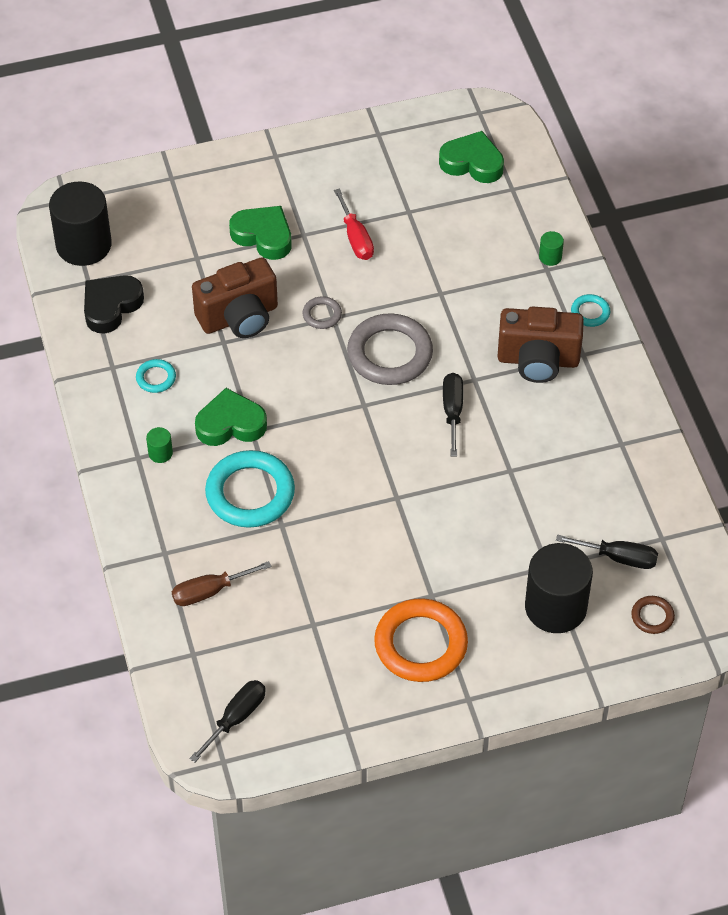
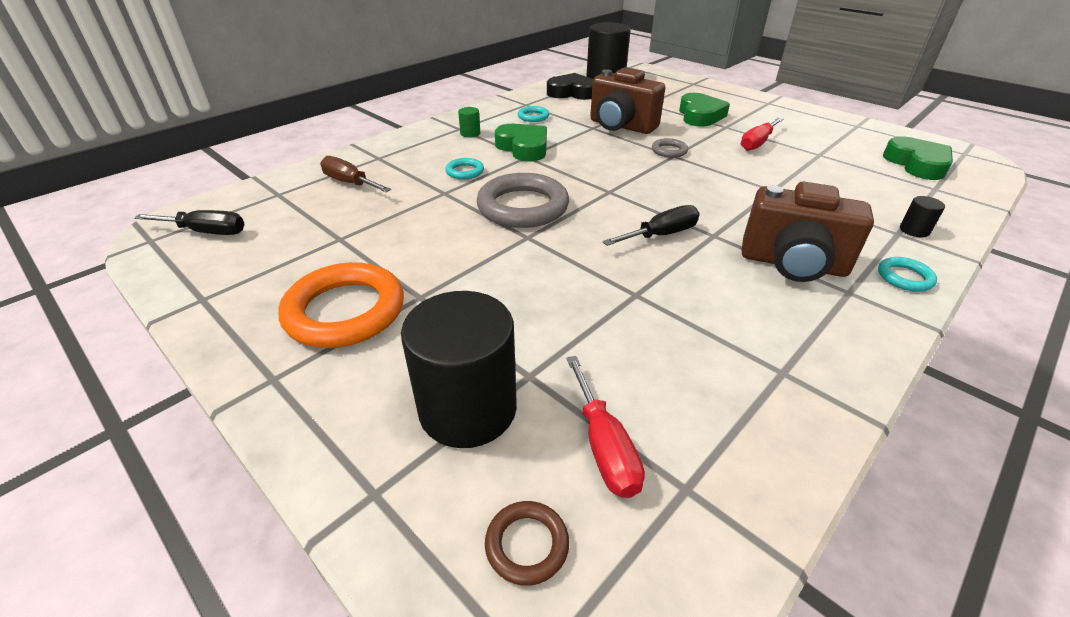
camera: 60 degrees right, 15 degrees down
(250, 493) = (465, 172): turquoise ring -> turquoise ring, size x0.47
(390, 354) = (676, 186): grey ring -> grey ring (523, 207)
(538, 360) = (792, 264): brown camera -> brown camera turned 45 degrees counterclockwise
(550, 257) = (914, 230): green cylinder -> black cylinder
(619, 558) = (604, 446): black screwdriver -> red screwdriver

